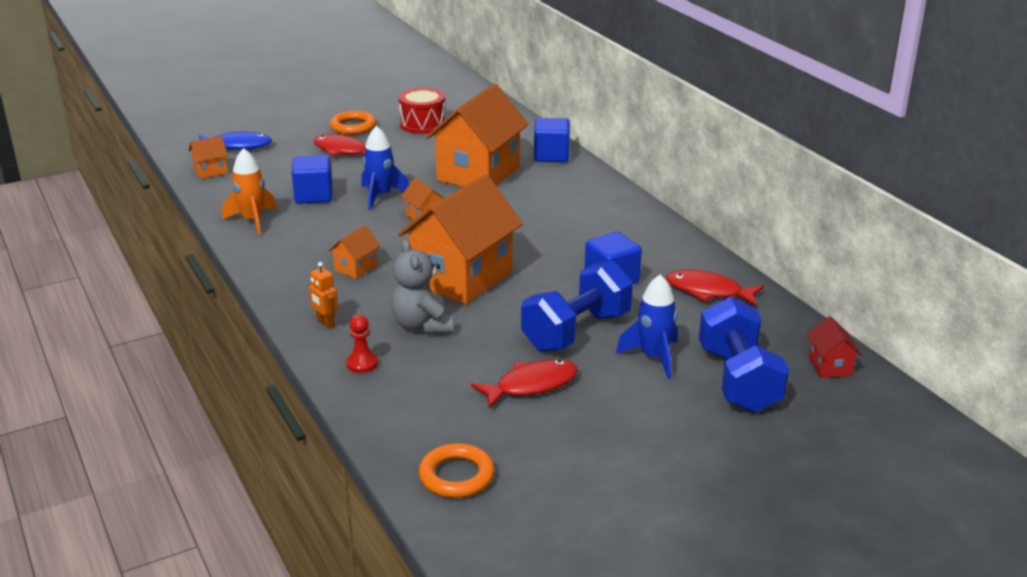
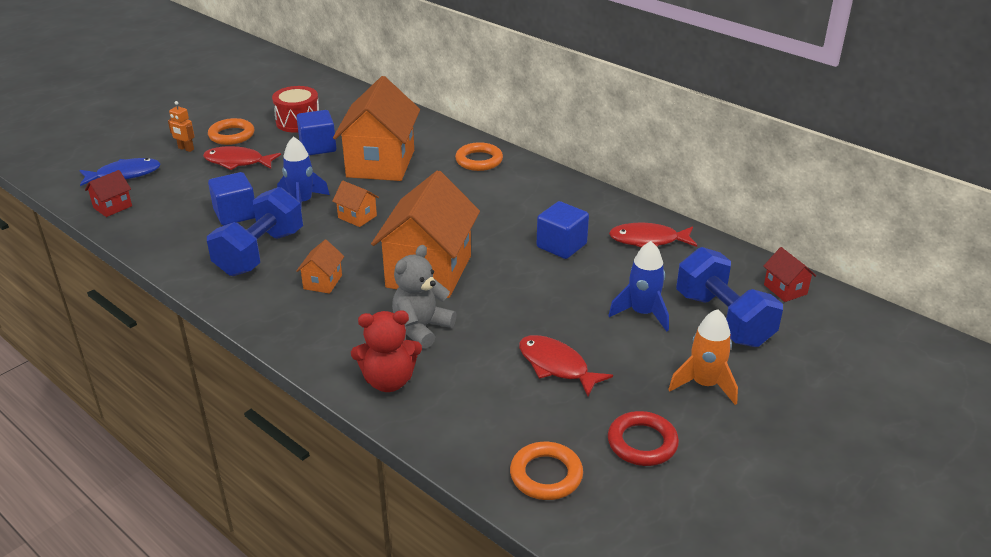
camera: 20 degrees left, 5 degrees up
(210, 171) = (112, 207): orange house -> red house
(252, 221) = (189, 252): orange rocket -> orange rocket (704, 385)
(325, 323) = (328, 346): orange robot -> orange robot (186, 149)
(362, 363) = (389, 381): red pawn -> red teddy bear
(422, 325) = (421, 328): grey teddy bear -> grey teddy bear turned 75 degrees clockwise
(531, 385) = (556, 366): red fish -> red fish turned 90 degrees counterclockwise
(551, 155) = (436, 134): blue cube -> blue cube (318, 147)
(571, 471) = (642, 443): none -> red ring
(576, 331) = (563, 303): blue dumbbell -> blue dumbbell (260, 253)
(579, 187) = (479, 160): none -> orange ring

